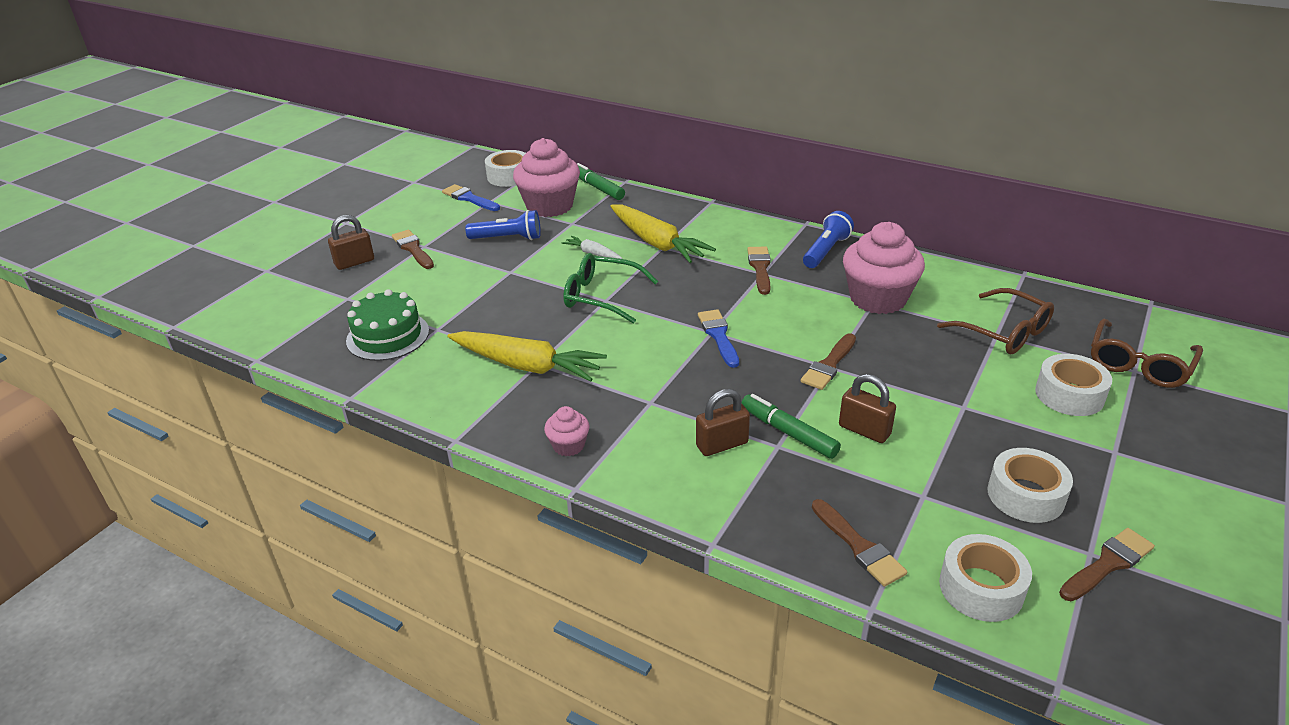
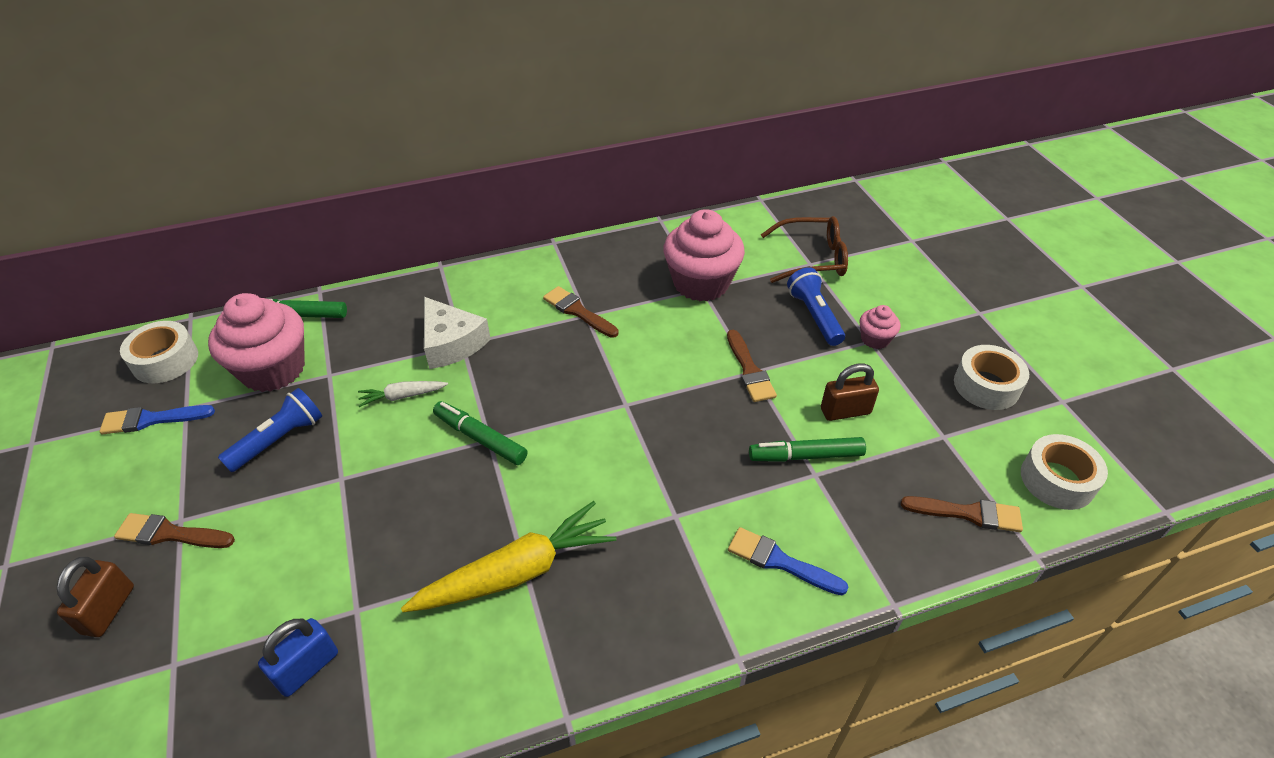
camera: 50 degrees left, 10 degrees up
(388, 336) = (307, 668): green cake -> blue padlock
(568, 445) = (673, 621): pink cupcake -> pink cupcake (875, 339)
(602, 296) = (480, 438): green glasses -> green marker
(657, 243) = (451, 343): yellow carrot -> white cheese
(718, 336) = (637, 404): blue brush -> blue brush (780, 561)
(722, 444) = (780, 508): brown padlock -> none
(826, 251) = (606, 261): blue flashlight -> blue flashlight (814, 316)
(1069, 395) = (907, 285): white tape -> none
(1107, 564) = (1078, 401): brown brush -> none
(1139, 364) = (907, 233): brown glasses -> none

